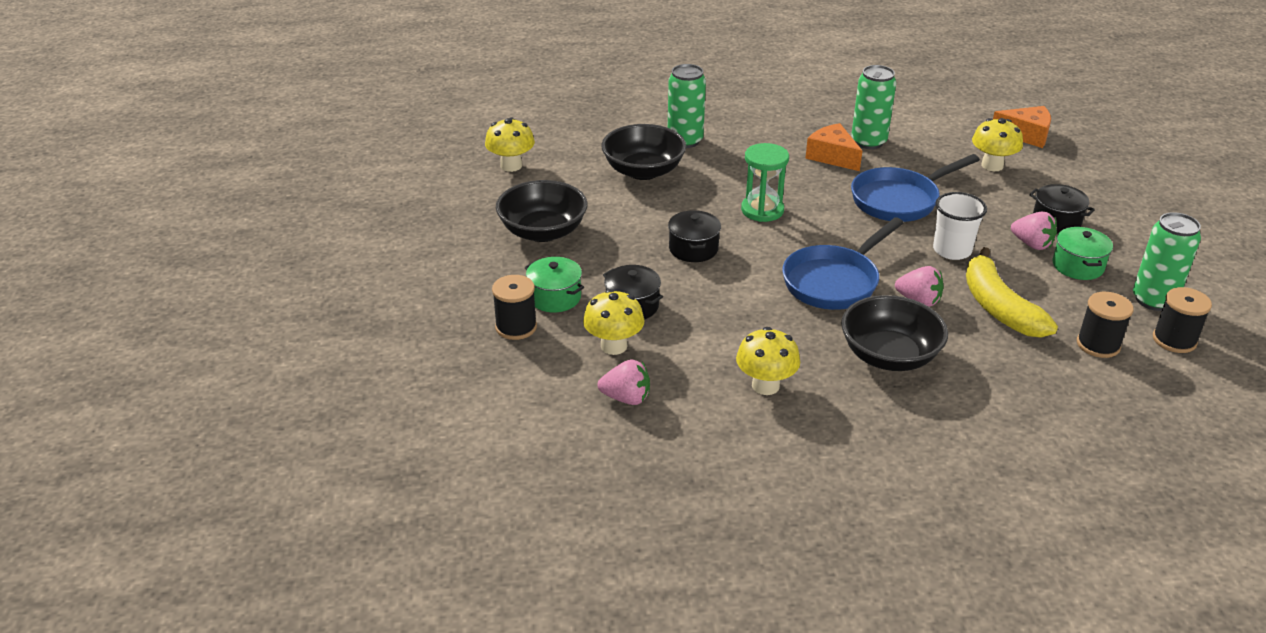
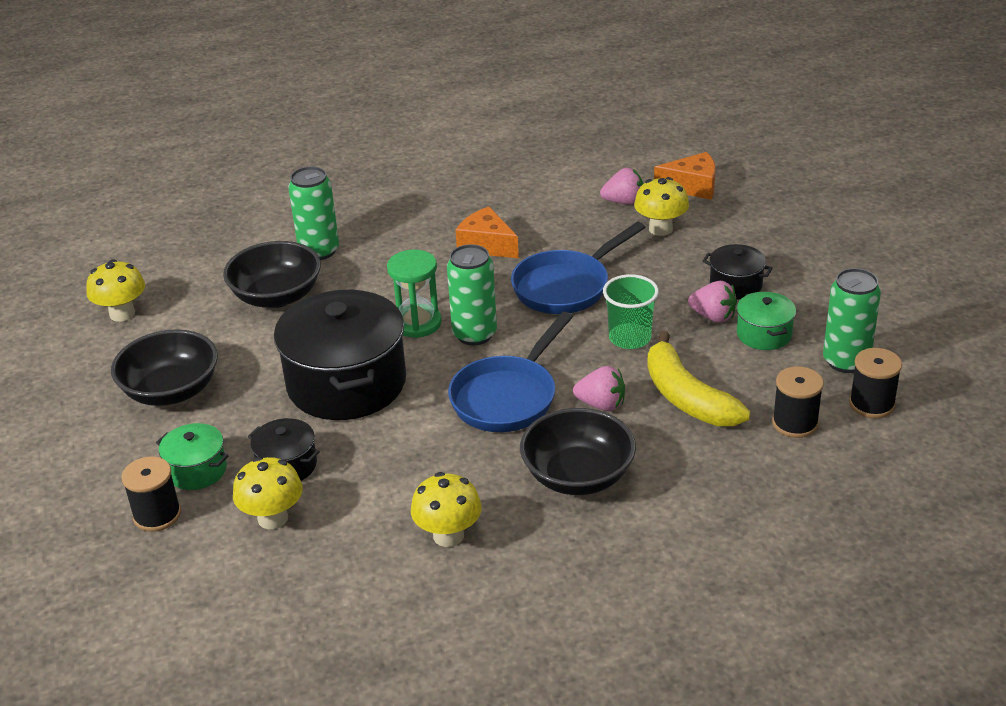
camera: 10 degrees left, 0 degrees up
(626, 398) = (296, 579): pink strawberry -> pink strawberry (624, 202)
(693, 249) = (346, 383): black pot -> black pot, size x2.14
(868, 142) = (524, 221): green can -> green can (474, 334)
(952, 250) = (630, 338): white cup -> green cup

